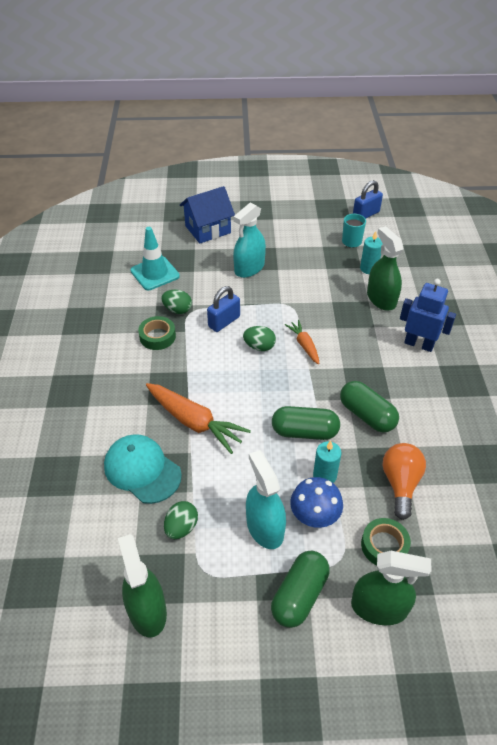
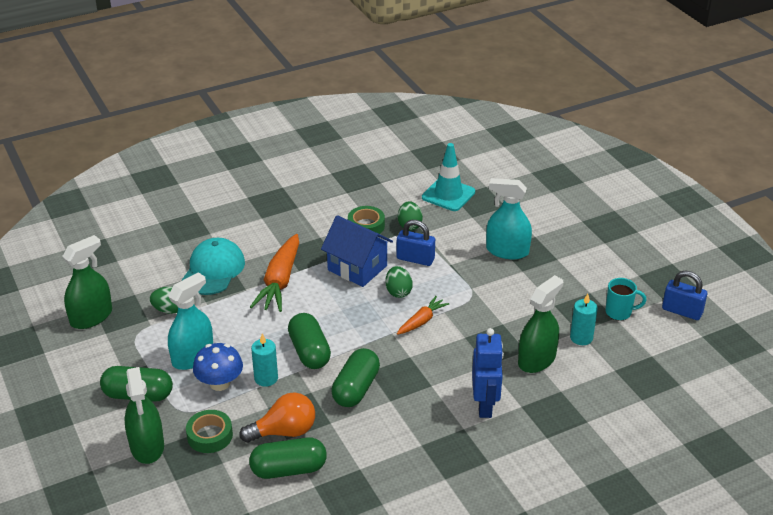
camera: 65 degrees right, 10 degrees down
(208, 229) = (544, 204): blue house -> blue house (357, 268)
(448, 495) = (288, 469): none -> green capsule

